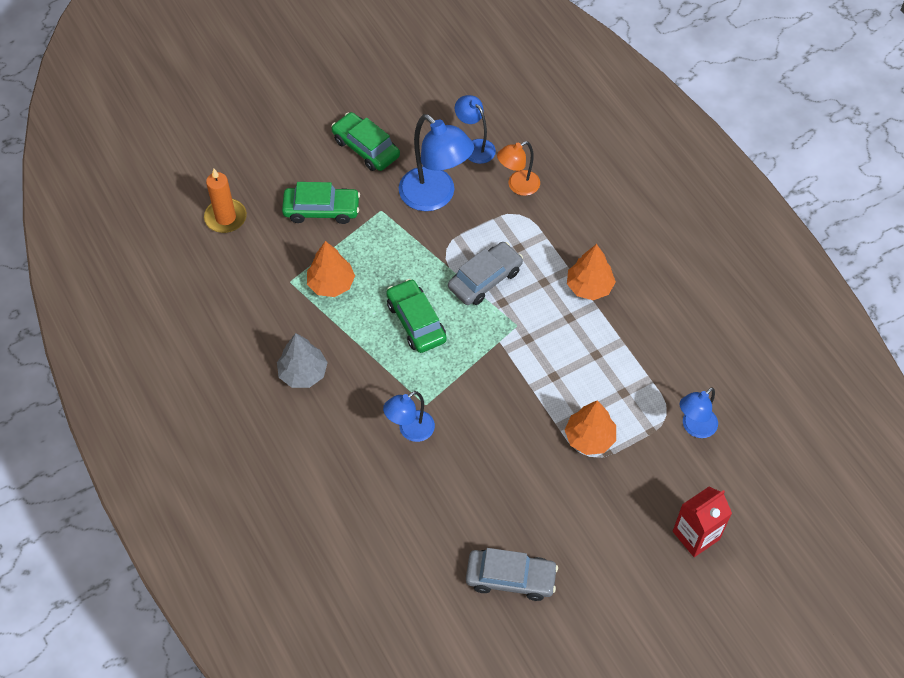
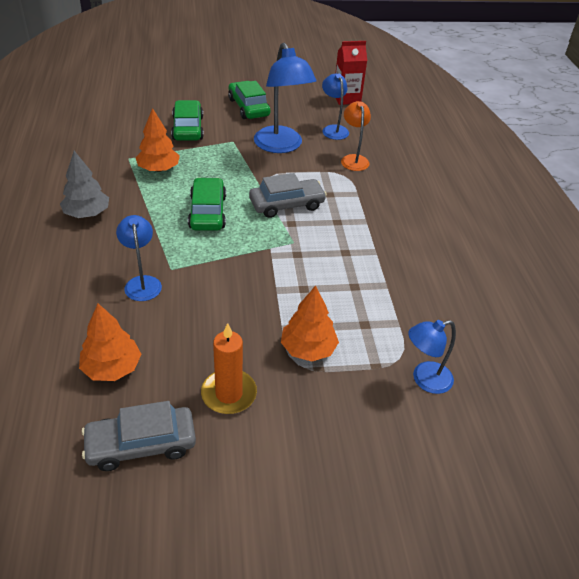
camera: 20 degrees right, 15 degrees down
(225, 217) = (114, 112): orange candle -> orange candle (229, 394)
(321, 210) = (188, 128): green car -> green car turned 120 degrees counterclockwise
(410, 430) = (142, 282): blue lamp -> blue lamp turned 90 degrees clockwise
(510, 578) = (141, 444): grey car -> grey car turned 135 degrees clockwise
(518, 186) = (353, 159): orange lamp -> orange lamp turned 90 degrees clockwise
(589, 287) = (377, 237): orange tree -> orange tree (112, 368)
(696, 535) = (375, 486): red carton -> red carton (347, 98)

